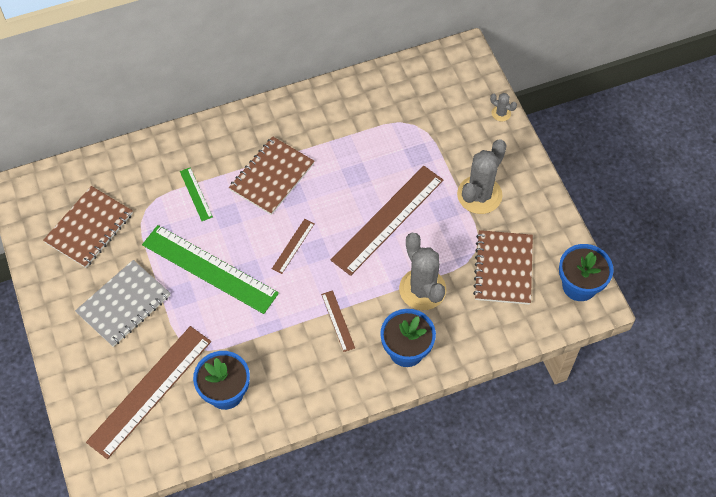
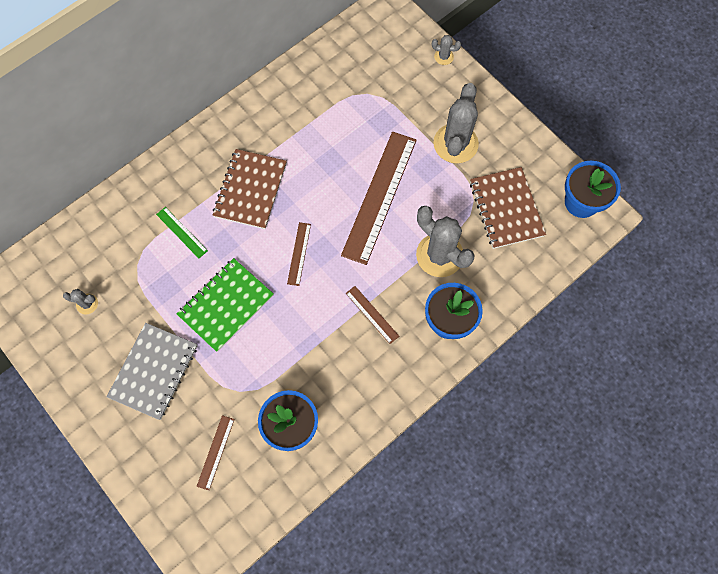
camera: 20 degrees left, 10 degrees up
(89, 228) = (87, 304): brown notebook -> grey cactus
(149, 391) = (215, 452): brown ruler -> brown ruler, size x0.45
(209, 269) = (226, 305): green ruler -> green notebook

